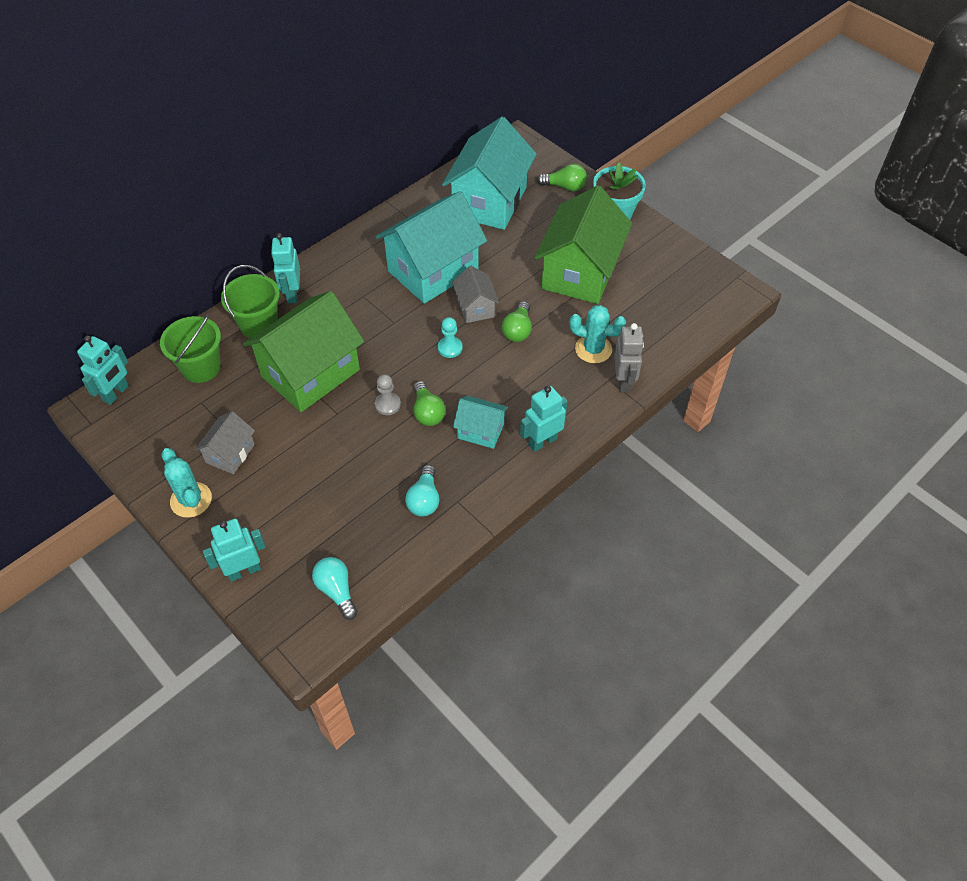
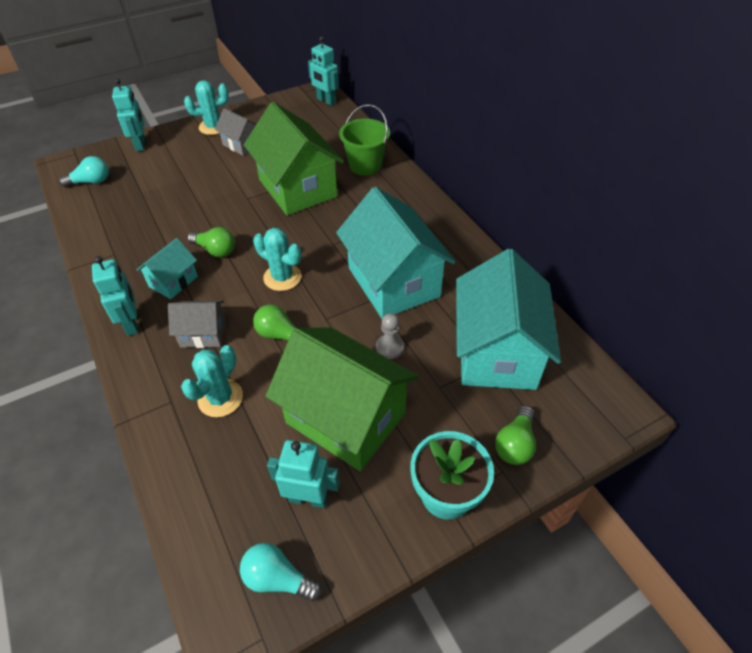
camera: 105 degrees right, 5 degrees down
(201, 367) = (332, 136): green bucket -> none
(292, 293) = (395, 186): turquoise robot -> turquoise robot (308, 498)
(387, 404) = (239, 227): grey pawn -> grey pawn (389, 347)
(424, 499) = (130, 235): turquoise light bulb -> turquoise light bulb (278, 578)
(427, 412) = (215, 250): green light bulb -> green light bulb turned 150 degrees counterclockwise
(450, 348) = (282, 277): turquoise pawn -> turquoise cactus
(475, 307) = (328, 306): grey house -> grey house (203, 334)
(489, 201) = (496, 352): turquoise house -> turquoise house turned 60 degrees clockwise
(623, 381) = (160, 415): grey robot -> none

